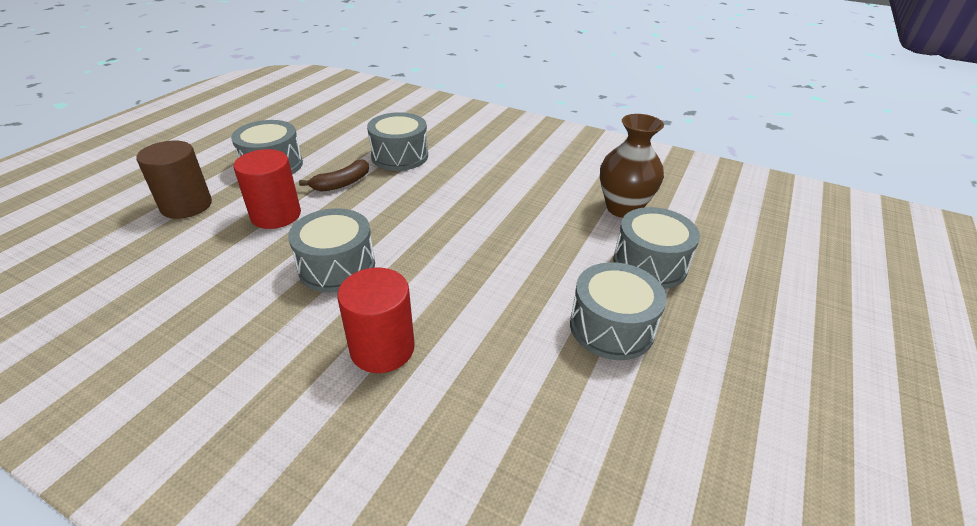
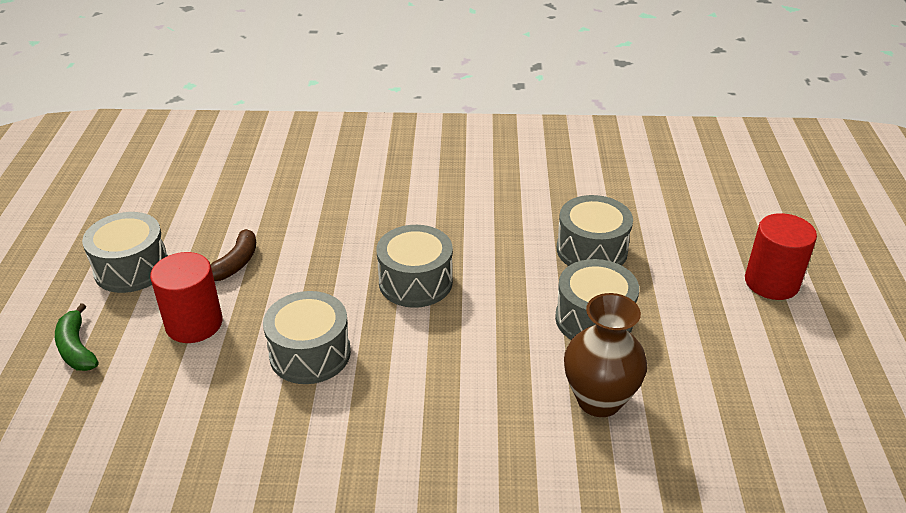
camera: 25 degrees left, 0 degrees up
(186, 205) = (76, 348): brown cylinder -> green banana
(382, 348) = (417, 410): red cylinder -> red cylinder (771, 282)
(400, 156) = (271, 211): grey drum -> grey drum (415, 282)
(623, 208) = (537, 201): brown vase -> brown vase (599, 400)

